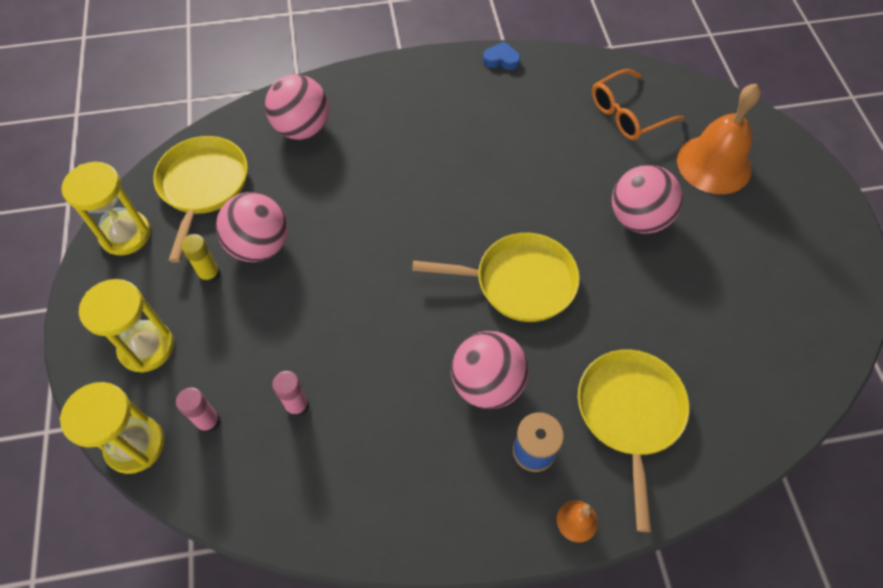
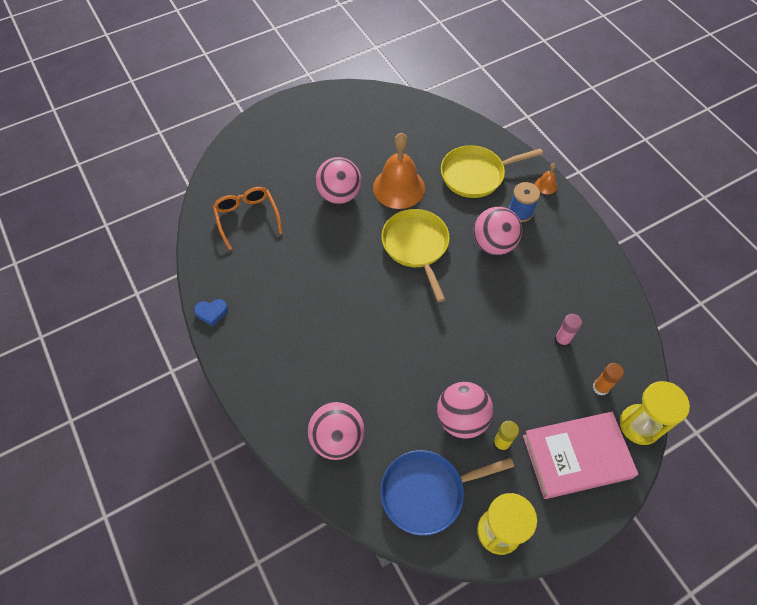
camera: 110 degrees left, 0 degrees up
(146, 347) = (576, 457): yellow hourglass -> pink book
(203, 186) = (427, 492): yellow pan -> blue pan
(208, 422) = (600, 387): pink glue stick -> orange glue stick
(501, 60) = (212, 313): blue heart -> blue heart turned 90 degrees counterclockwise
(627, 114) = (247, 217): orange glasses -> orange glasses turned 150 degrees counterclockwise
(714, 164) = (278, 163): orange bell -> orange bell (398, 187)

